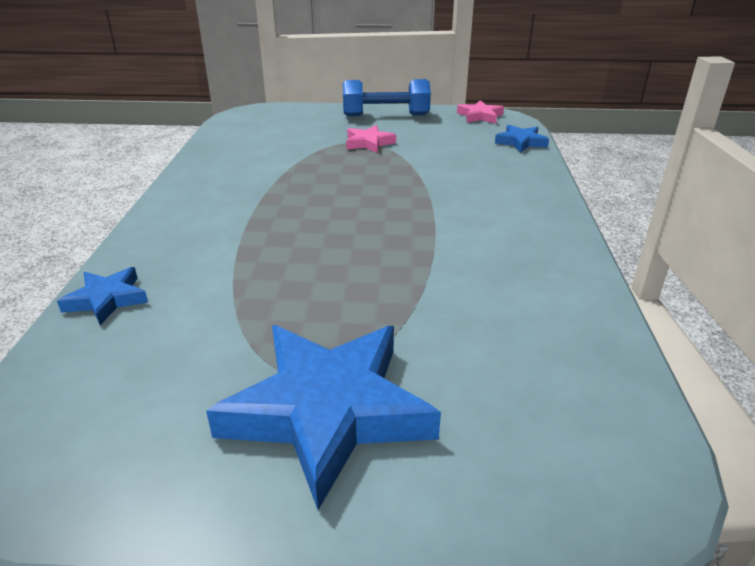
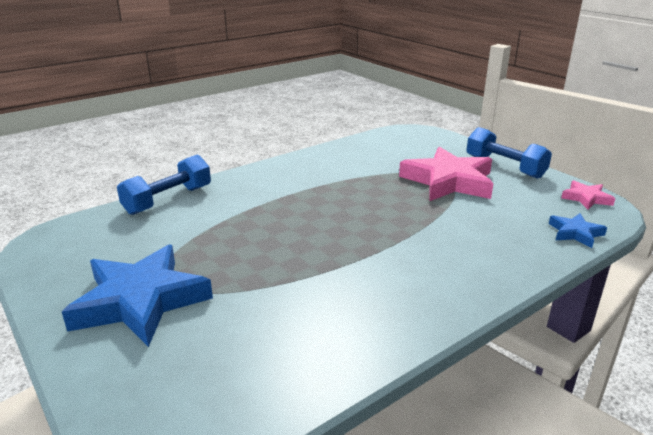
camera: 50 degrees right, 5 degrees down
(107, 299) = (168, 200): blue star -> blue dumbbell
(368, 143) = (448, 181): pink star -> pink star, size x2.11

